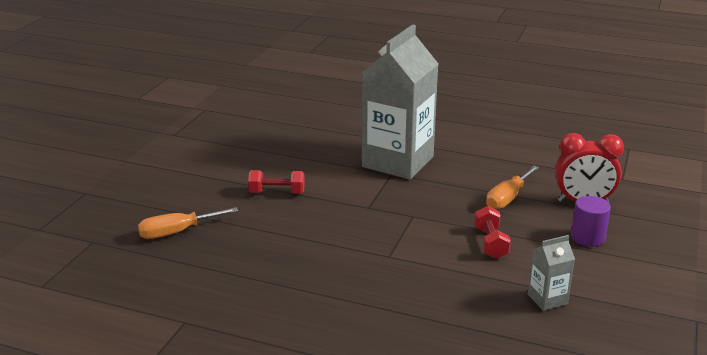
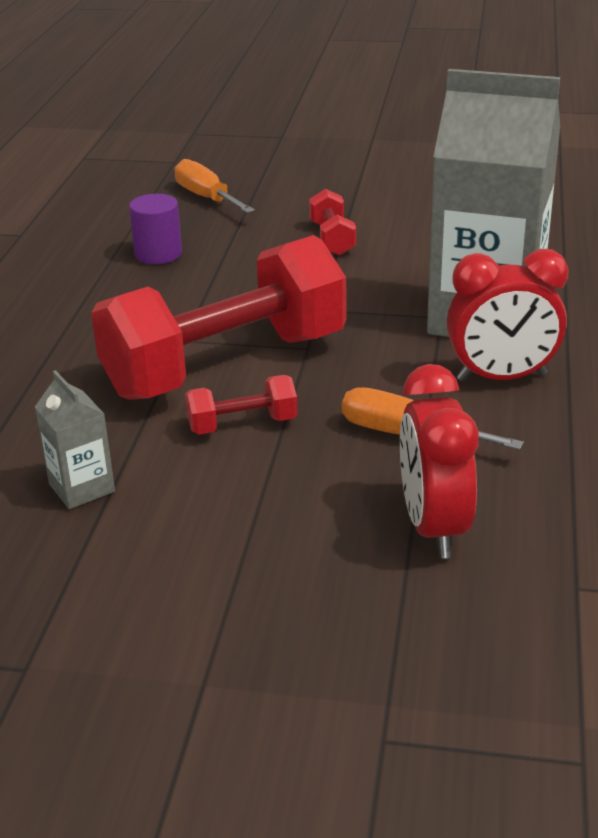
camera: 80 degrees right, 5 degrees up
(425, 243) = (226, 365): none -> red dumbbell
(460, 167) = (501, 377): none -> red clock
(587, 237) = (293, 532): purple cylinder -> purple cylinder (158, 254)

